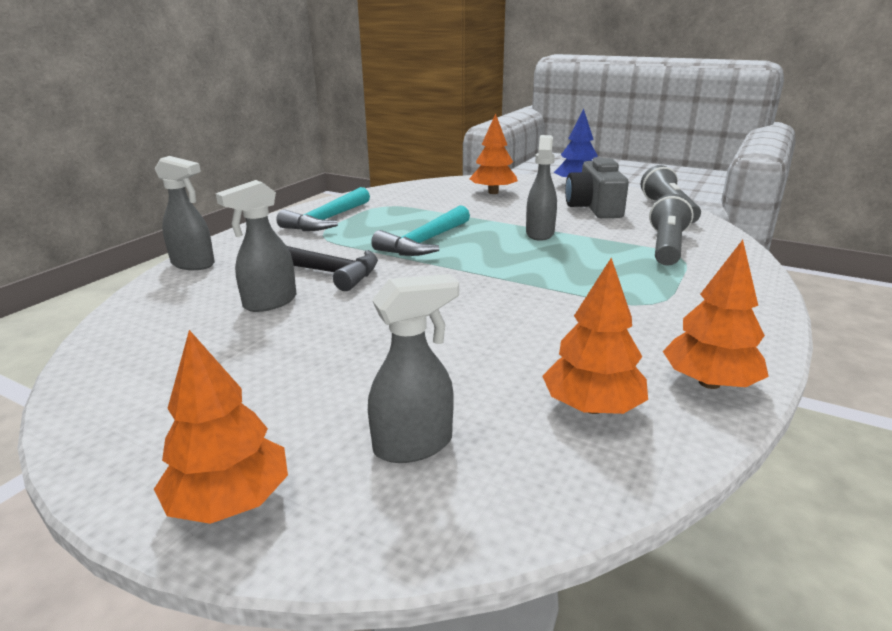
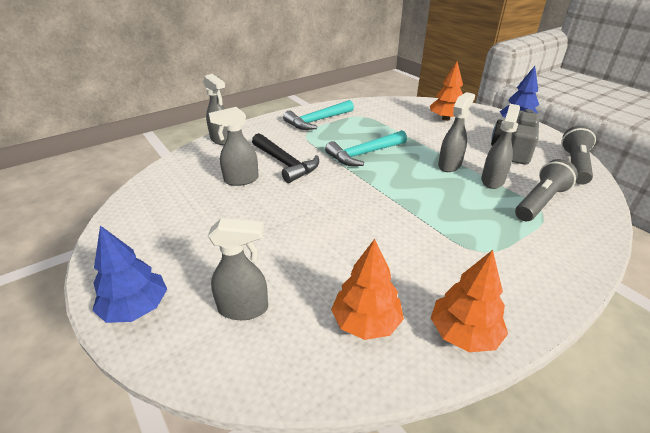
camera: 25 degrees right, 10 degrees up
(230, 501) = (136, 308): orange tree -> blue tree
(600, 238) = (492, 180): none -> grey spray bottle

